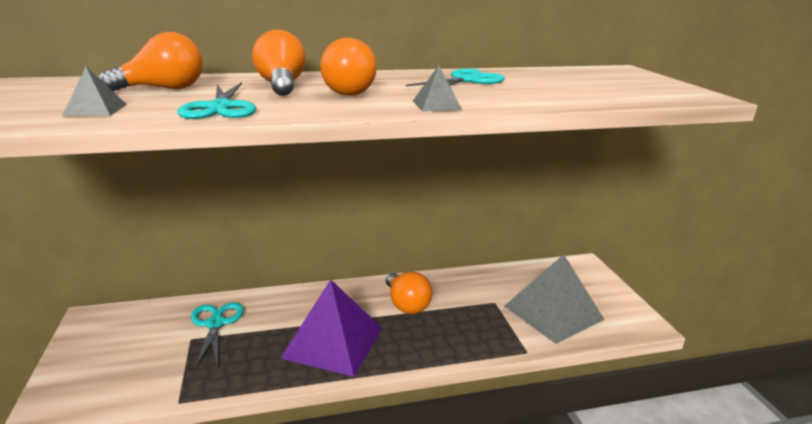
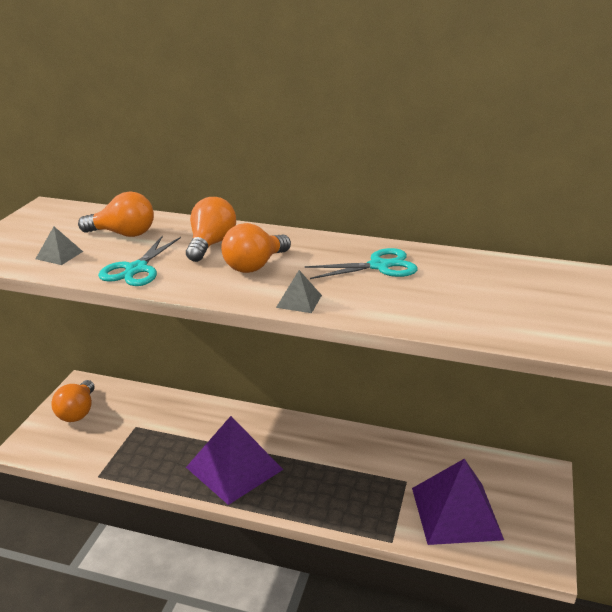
camera: 30 degrees right, 5 degrees up
(216, 324) = (160, 419): turquoise scissors -> none
(406, 304) = (321, 454): orange light bulb -> orange light bulb (77, 412)
(553, 312) = (456, 513): grey pyramid -> purple pyramid

